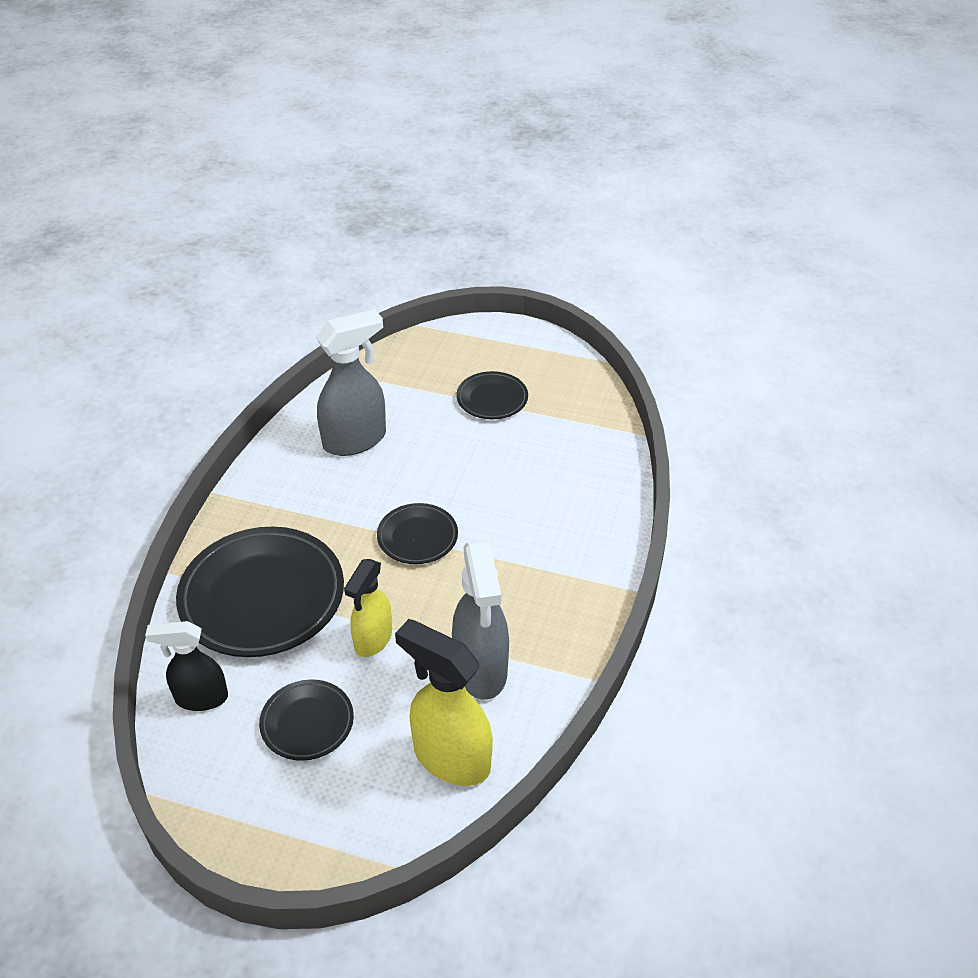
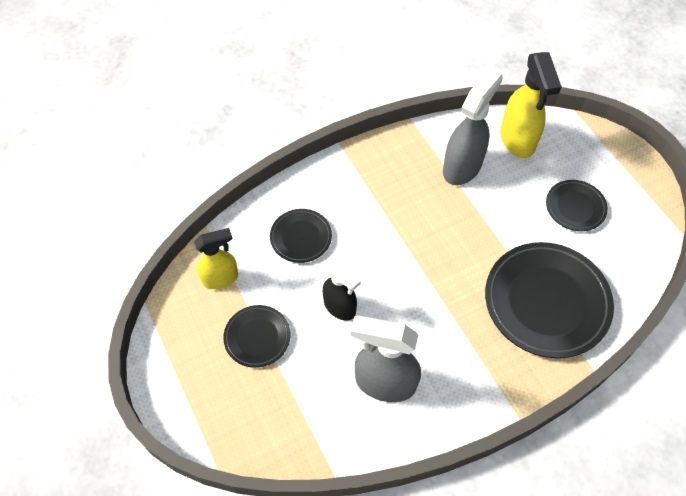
camera: 135 degrees left, 15 degrees up
(200, 698) = (625, 264): black spray bottle -> black spray bottle (340, 307)
(373, 640) = (503, 225): yellow spray bottle -> yellow spray bottle (221, 278)
(417, 537) = (419, 268): black plate -> black plate (301, 237)

